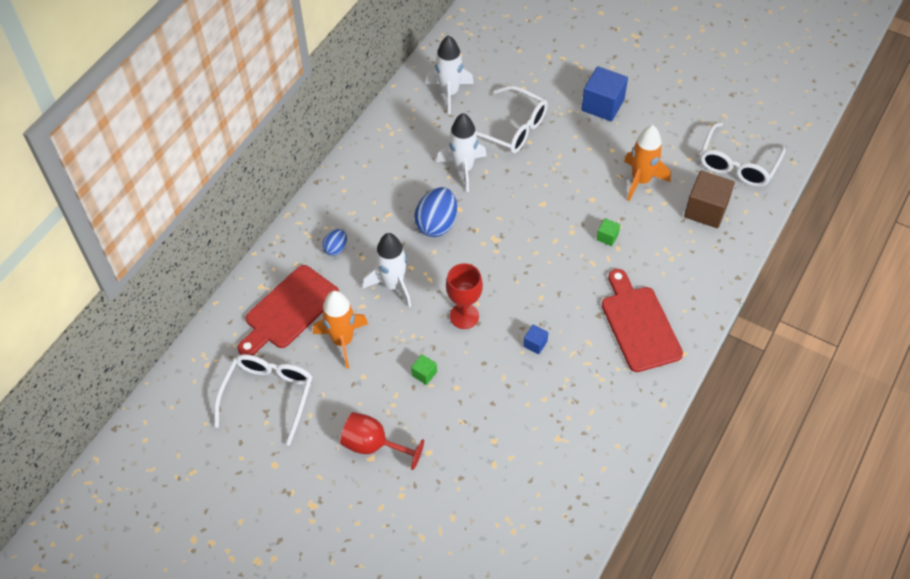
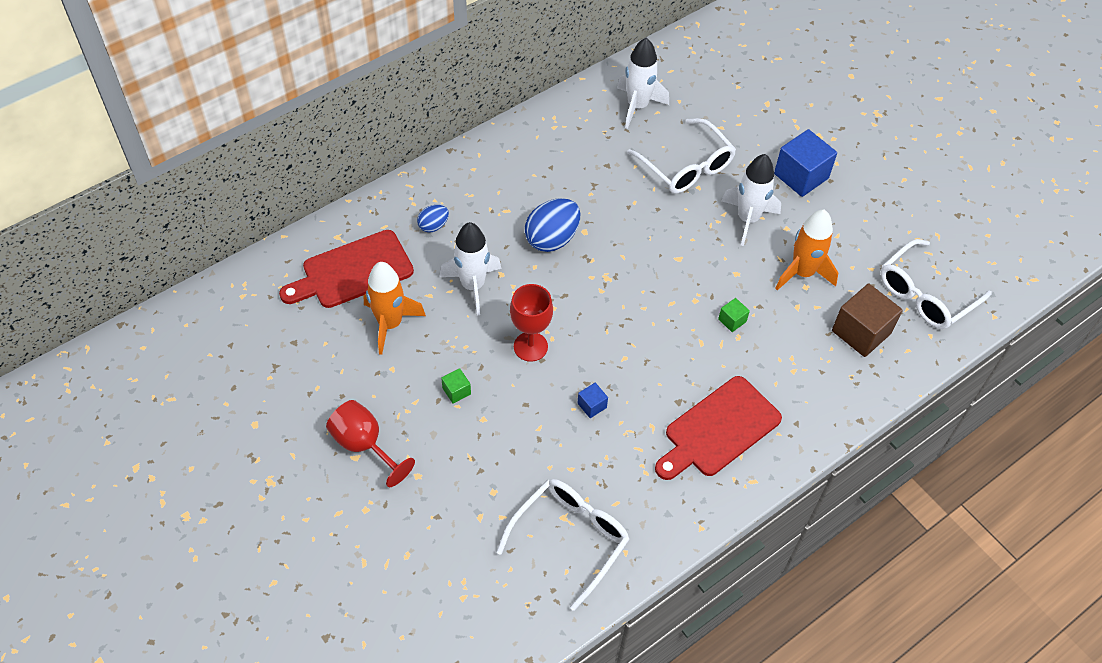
camera: 20 degrees right, 0 degrees up
(268, 396) = (285, 351): white glasses -> white glasses (570, 539)
(463, 169) = (611, 191): white rocket -> white rocket (747, 219)
(639, 325) = (718, 429): red cutting board -> red cutting board turned 135 degrees counterclockwise

